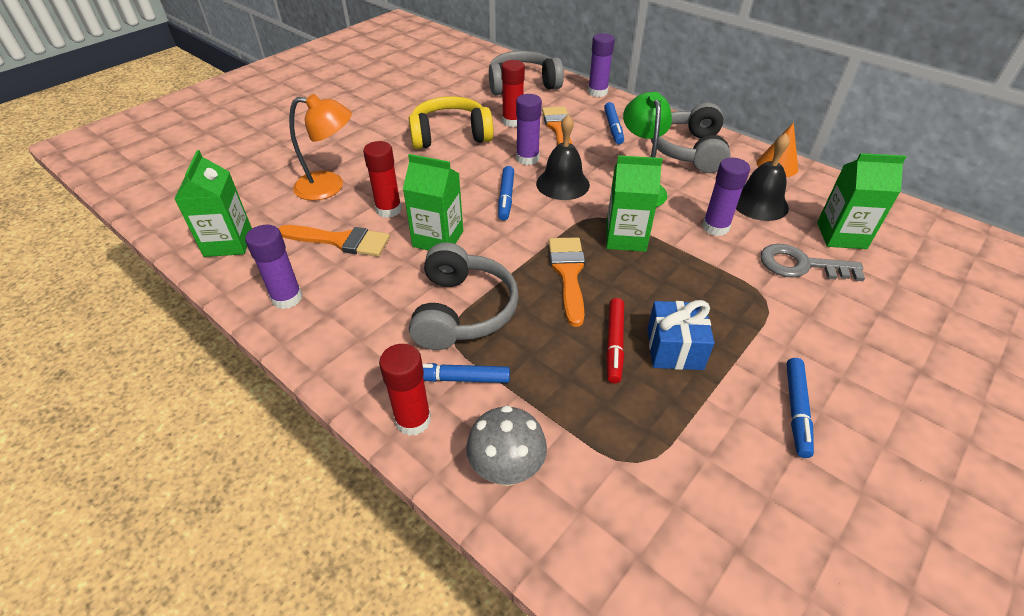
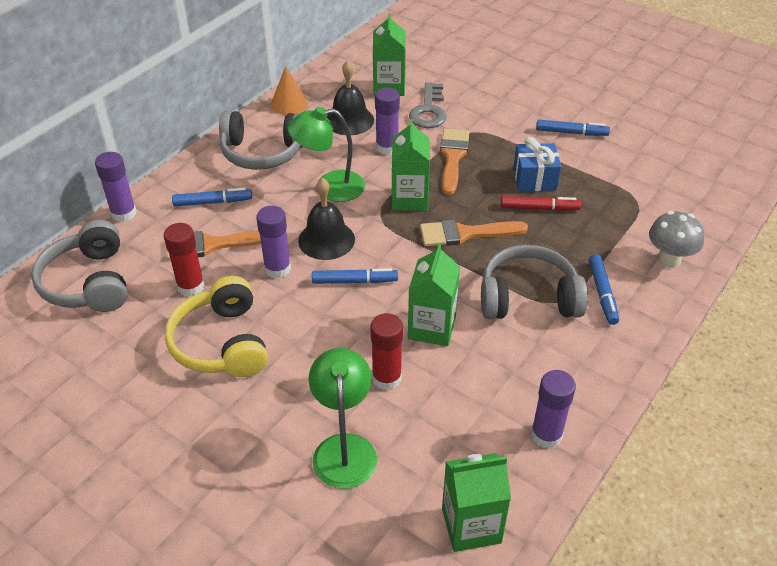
camera: 95 degrees left, 0 degrees up
(329, 186) = (344, 448): orange lamp -> green lamp
(341, 241) = (448, 410): orange brush -> orange brush (453, 157)
(413, 420) = (649, 313): red glue stick -> none

